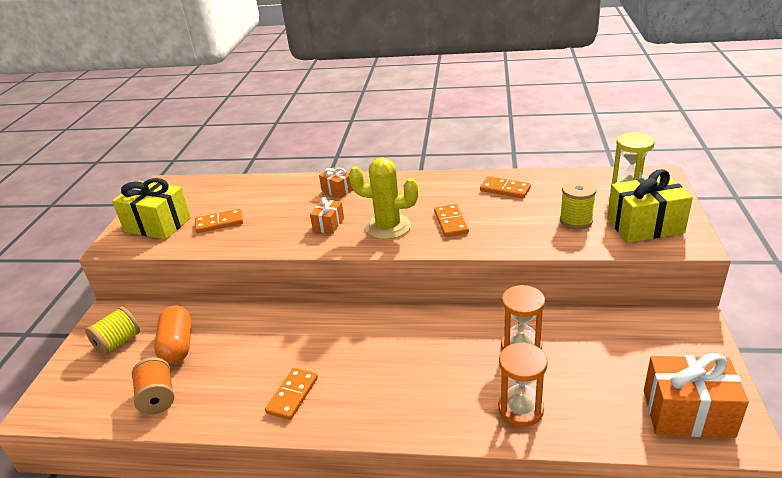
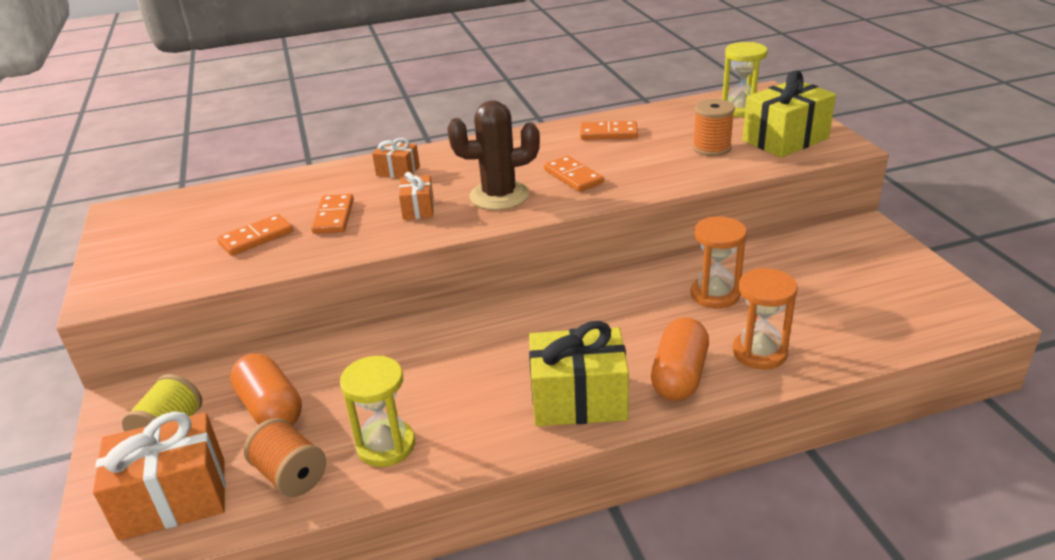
camera: 25 degrees left, 0 degrees up
(157, 225) = (157, 259): yellow gift -> yellow gift (578, 400)
(222, 396) = (386, 445): none -> yellow hourglass
(292, 395) = (482, 417): orange domino -> orange domino (334, 216)
(388, 227) = (499, 196): yellow cactus -> brown cactus
(446, 409) = (679, 376): none -> orange capsule
(576, 220) = (711, 148): yellow spool -> orange spool
(687, 413) = (919, 309): orange gift -> orange gift (173, 498)

